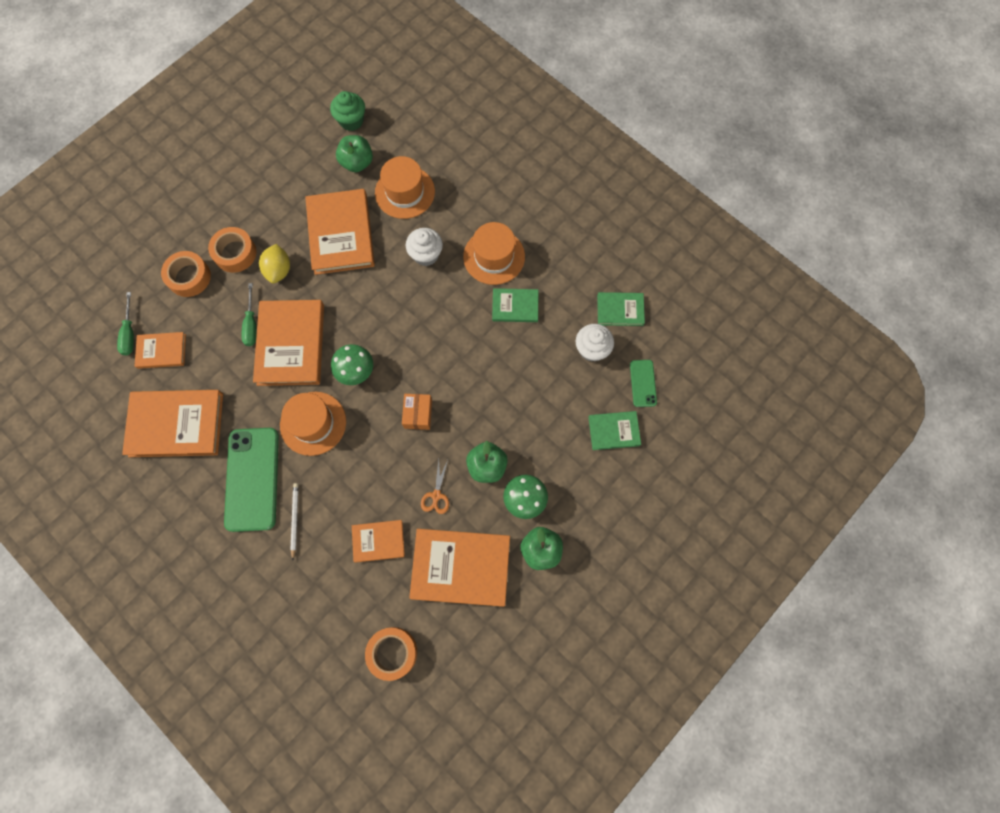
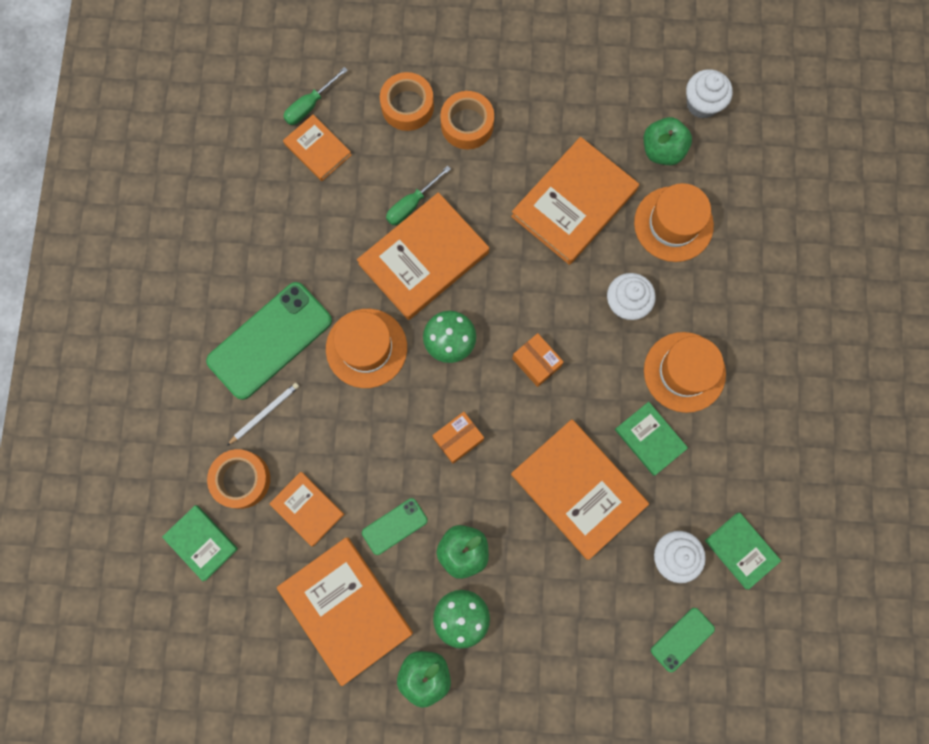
camera: 50 degrees right, 5 degrees up
(176, 424) = (263, 226): orange book -> orange book (578, 489)
(279, 270) = (486, 180): yellow lemon -> none
(351, 121) = (702, 104): green cupcake -> white cupcake
(392, 652) = (218, 612): orange tape -> orange tape (241, 479)
(414, 332) = (536, 362): none -> orange box
(436, 495) = (394, 526): orange scissors -> green phone
(614, 431) = (605, 650): green book -> green book (201, 542)

